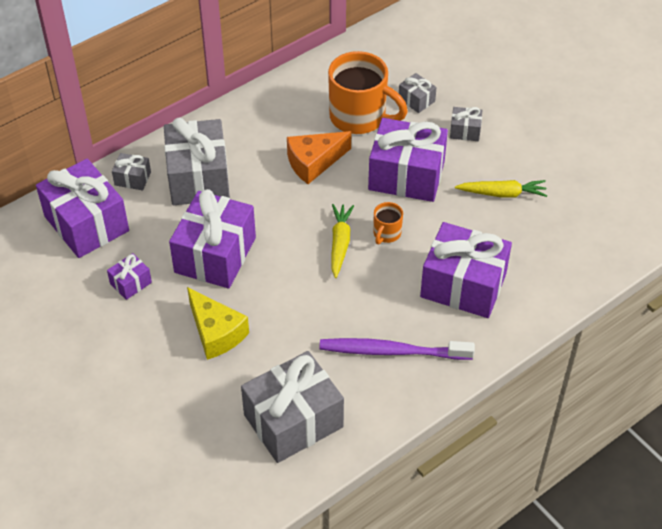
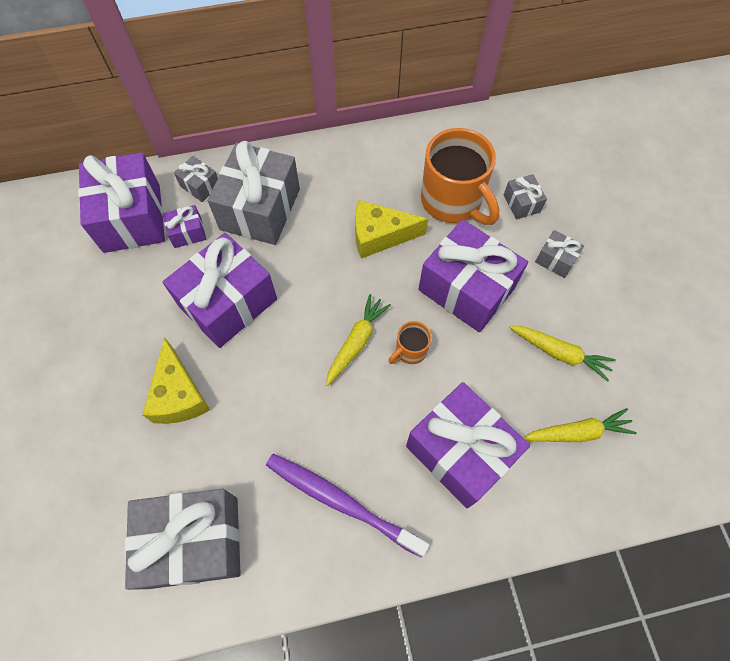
camera: 25 degrees right, 15 degrees up
(130, 283) = (133, 301): purple gift -> purple gift (188, 232)
(314, 162) = (380, 236): orange cheese -> yellow cheese
(542, 240) = (577, 432): none -> yellow carrot

